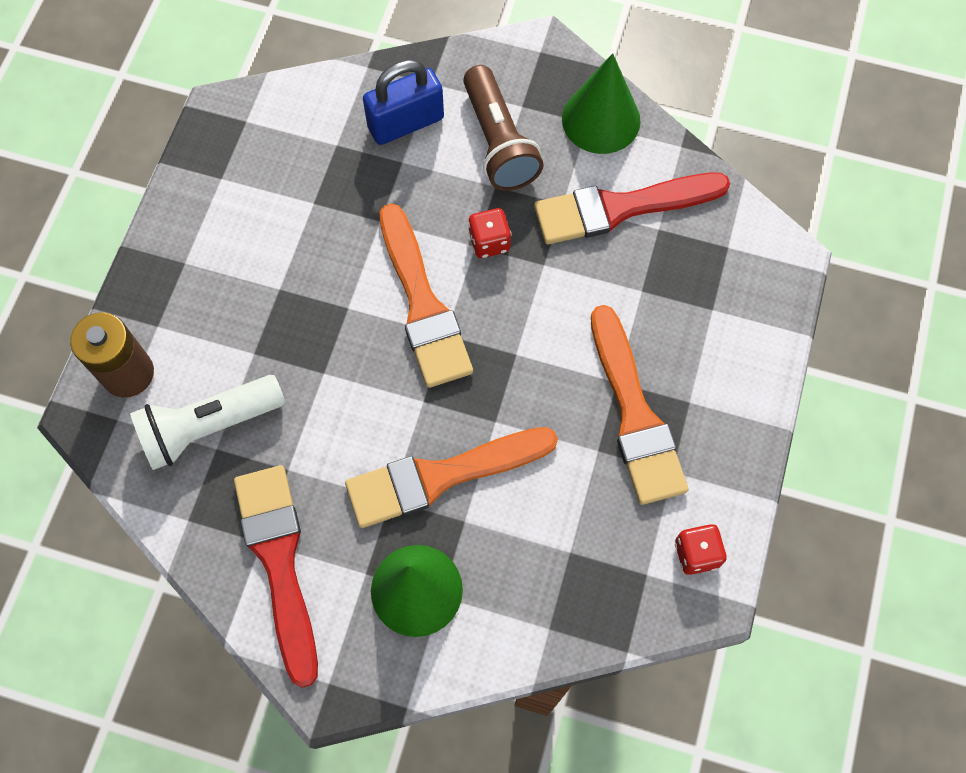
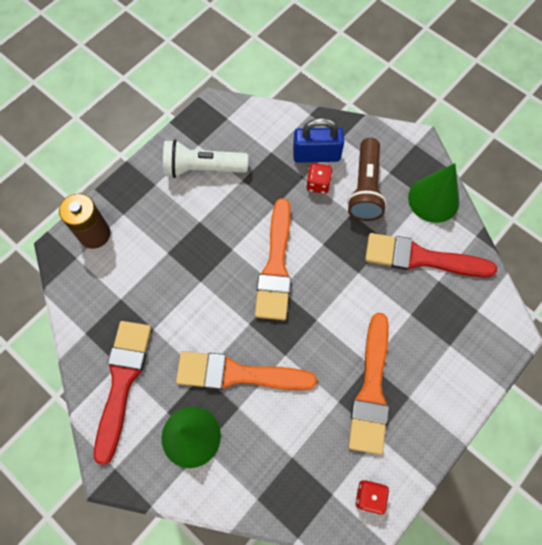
camera: 25 degrees right, 0 degrees up
(208, 427) = (122, 284): white flashlight -> white flashlight (202, 168)
(489, 242) = (332, 245): red dice -> red dice (318, 184)

